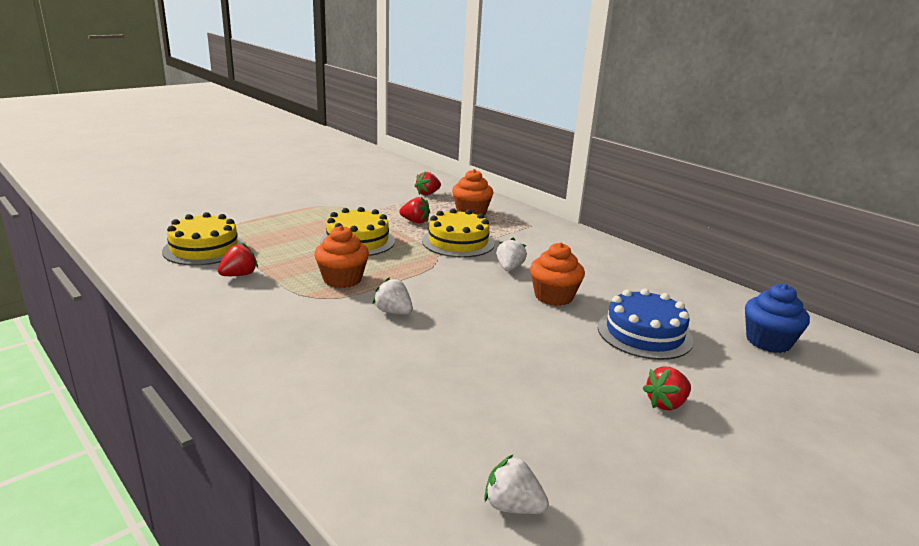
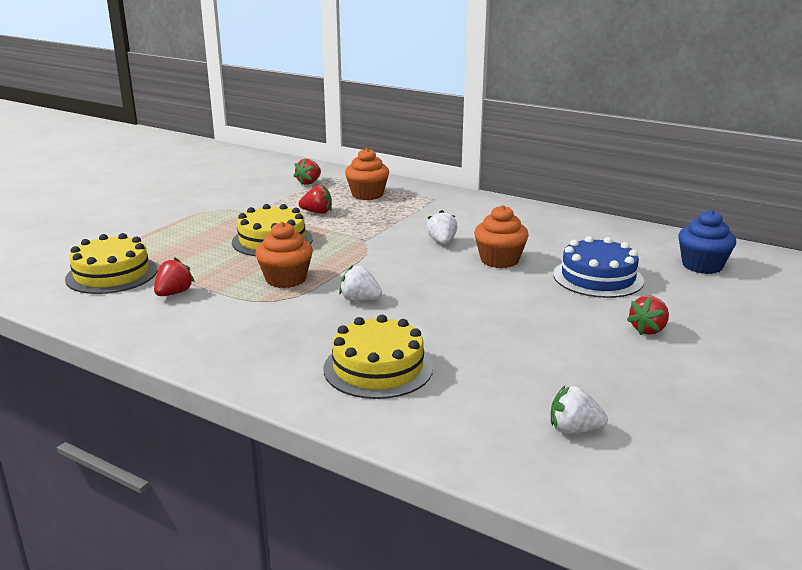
camera: 15 degrees left, 0 degrees up
(458, 242) = (375, 225): yellow cake -> yellow cake (378, 368)

